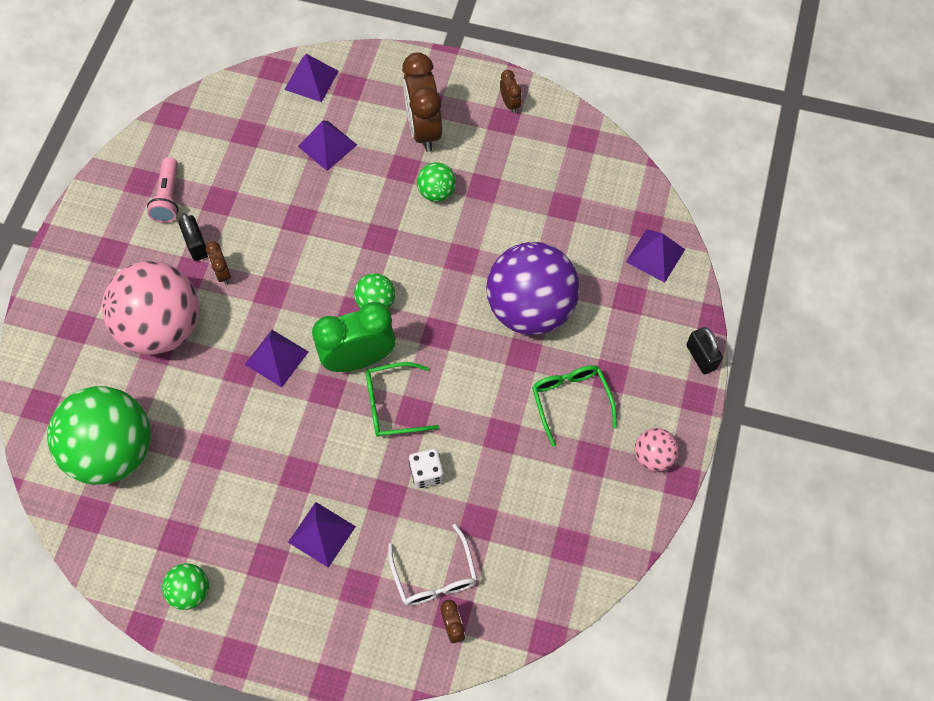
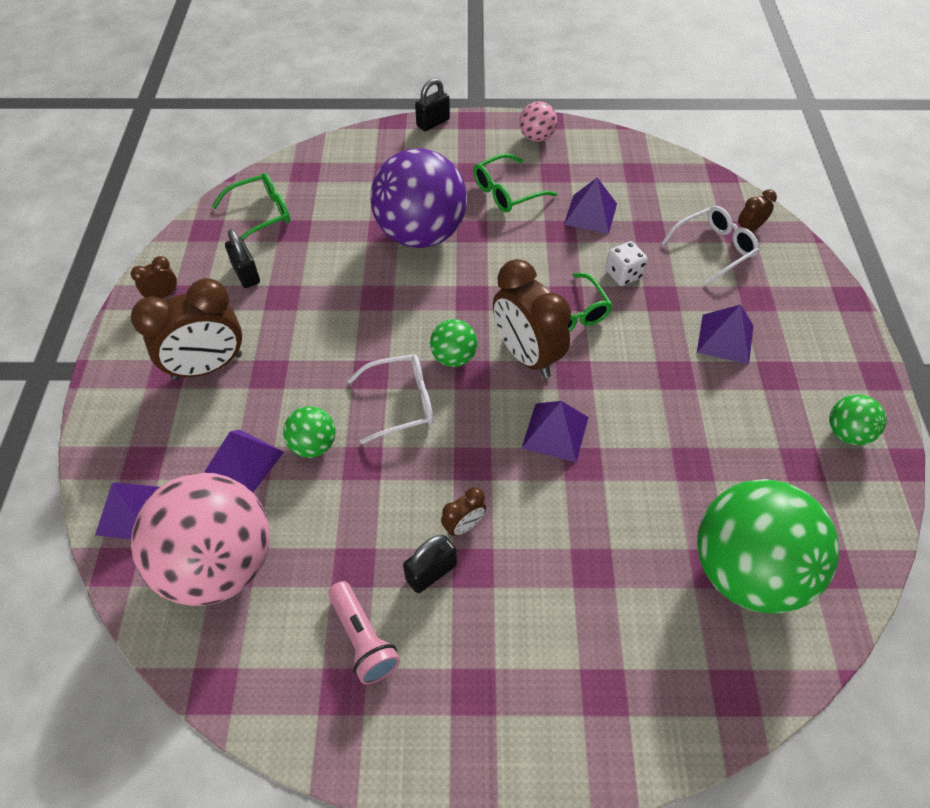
camera: 105 degrees left, 10 degrees down
(162, 327) = (563, 573): pink ball -> pink ball (219, 563)
(168, 197) = (363, 639): pink flashlight -> pink flashlight turned 75 degrees clockwise
(343, 255) = (401, 403): none -> white glasses
(359, 359) = (526, 355): green clock -> brown clock
(436, 192) = (296, 335): green ball -> green ball (313, 445)
(518, 163) = (246, 274): none -> black padlock
(592, 182) = (261, 214): none -> green glasses
(655, 255) = (337, 161): purple pyramid -> purple pyramid (590, 214)

